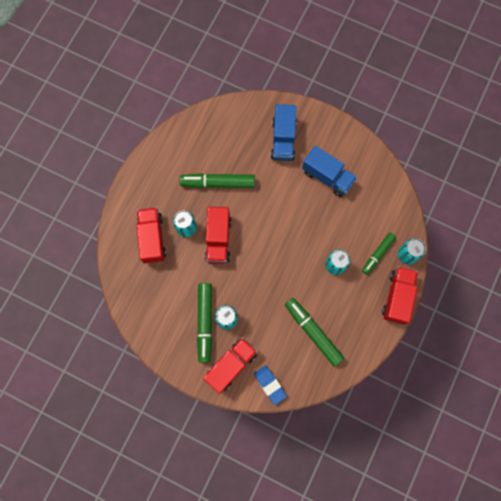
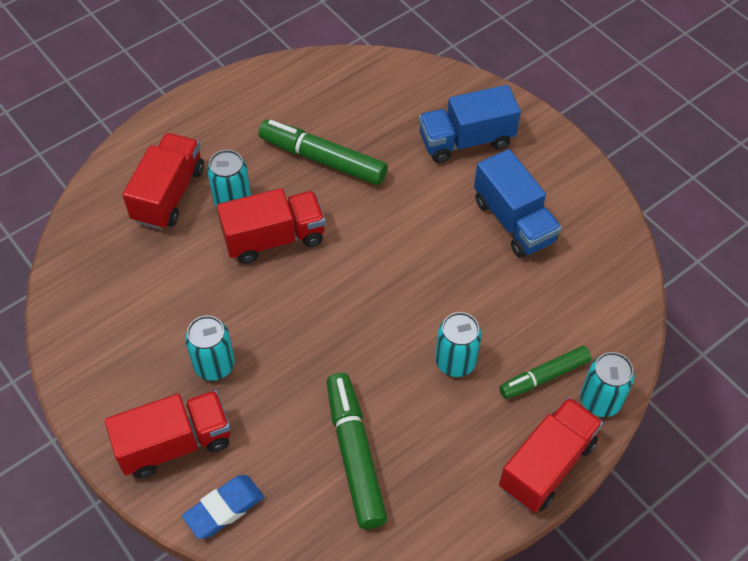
camera: 25 degrees right, 20 degrees down
(205, 323) = (173, 354): green marker -> none
(218, 239) = (274, 238): red truck -> red truck turned 135 degrees counterclockwise
(270, 384) = (224, 509): blue eraser -> blue eraser turned 60 degrees clockwise
(283, 139) = (466, 140): blue truck -> blue truck turned 45 degrees clockwise

